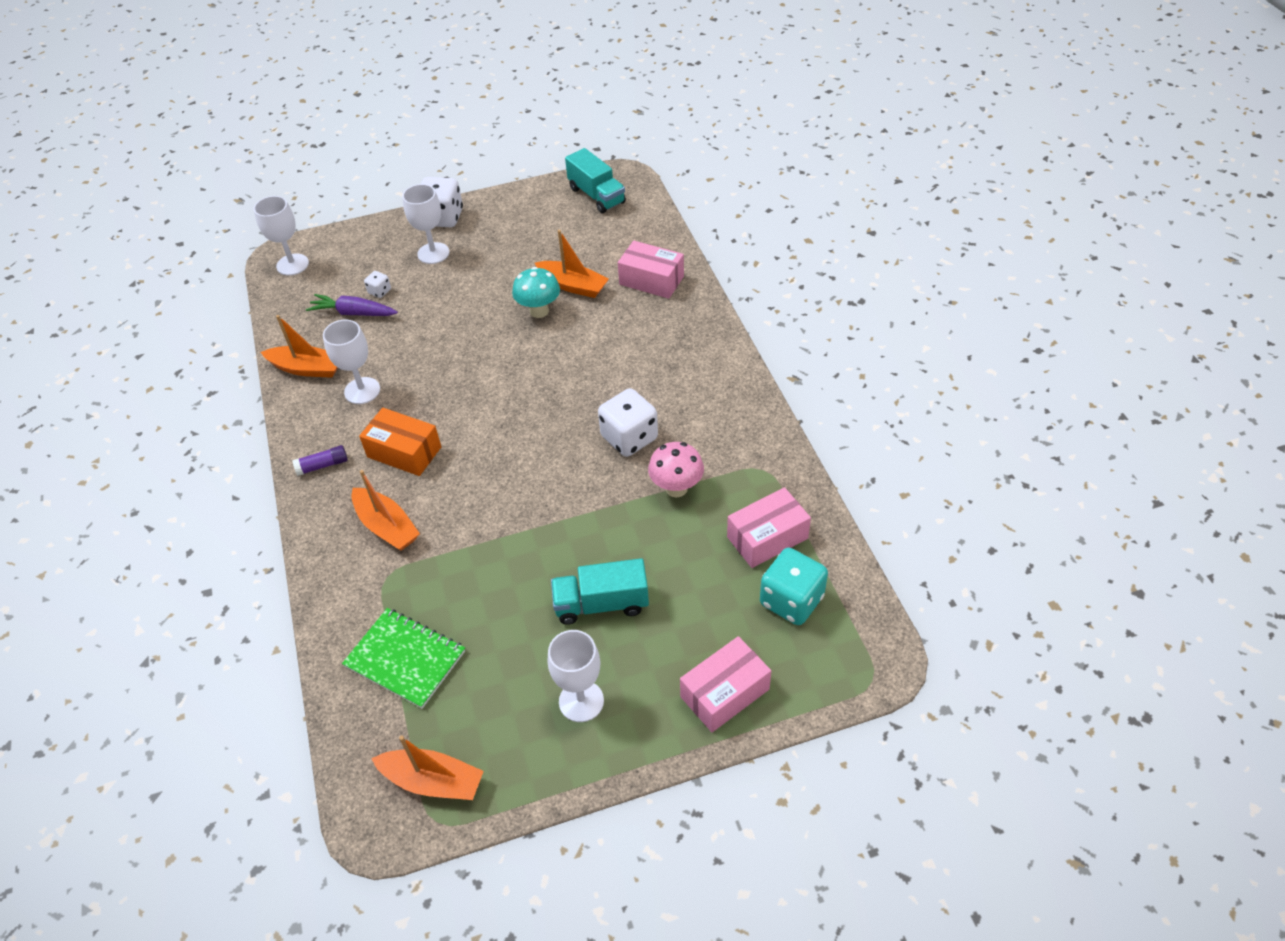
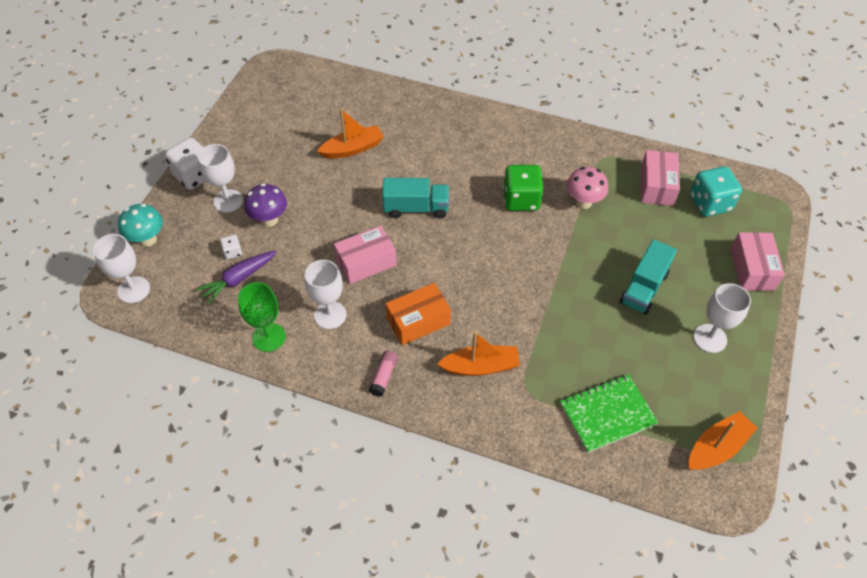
camera: 55 degrees left, 5 degrees up
(307, 368) = (269, 337): orange boat -> green goblet
(322, 465) = (383, 376): purple glue stick -> pink glue stick
(435, 289) = (269, 220): none -> purple mushroom
(539, 311) = (357, 178): turquoise mushroom -> turquoise mushroom (148, 240)
(596, 195) = (276, 88): turquoise truck -> turquoise truck (416, 208)
(629, 438) = (521, 200): white dice -> green dice
(651, 280) = (392, 110): pink box -> pink box (366, 262)

